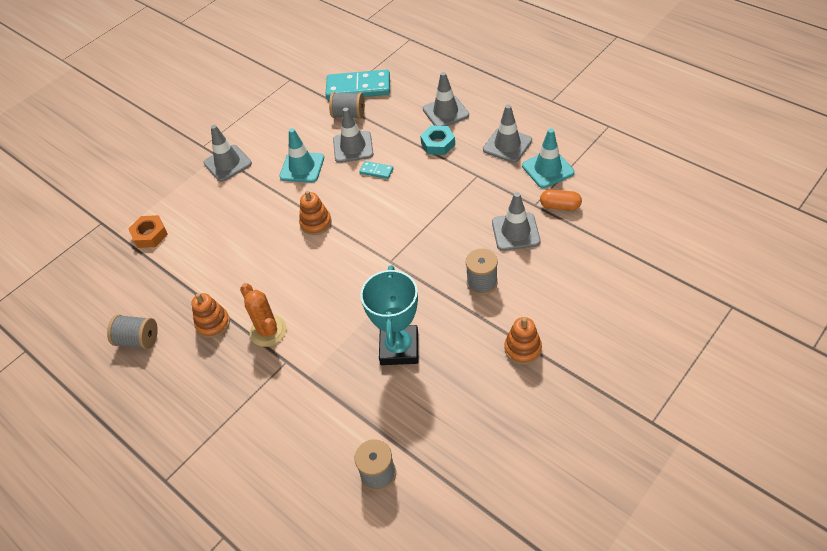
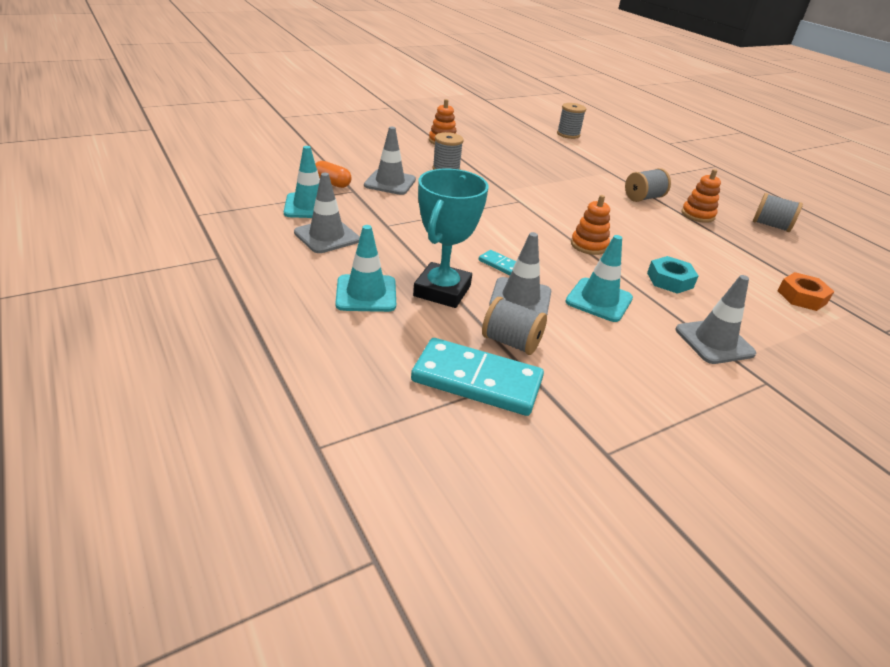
camera: 170 degrees left, 15 degrees down
(268, 331) = (643, 198): orange cactus -> grey spool
(399, 348) = (533, 163): turquoise trophy -> turquoise trophy (442, 291)
(438, 144) = (406, 264): turquoise nut -> turquoise nut (670, 280)
(445, 112) = (366, 294): grey traffic cone -> turquoise traffic cone

